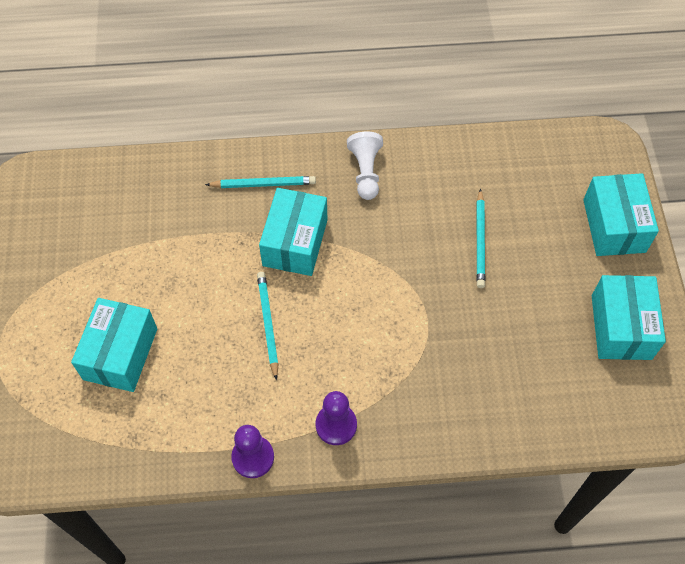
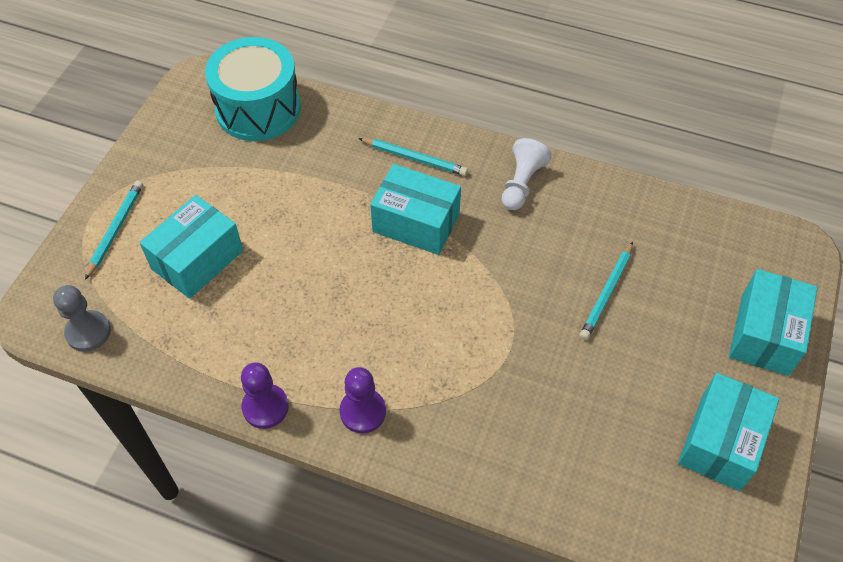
camera: 25 degrees right, 5 degrees down
(57, 461) = (88, 332): none -> grey pawn
(97, 190) = (258, 109): none -> turquoise drum
(268, 324) = (348, 288): turquoise pencil -> turquoise pencil (115, 229)
(295, 242) = (416, 223): turquoise box -> turquoise box turned 75 degrees clockwise

